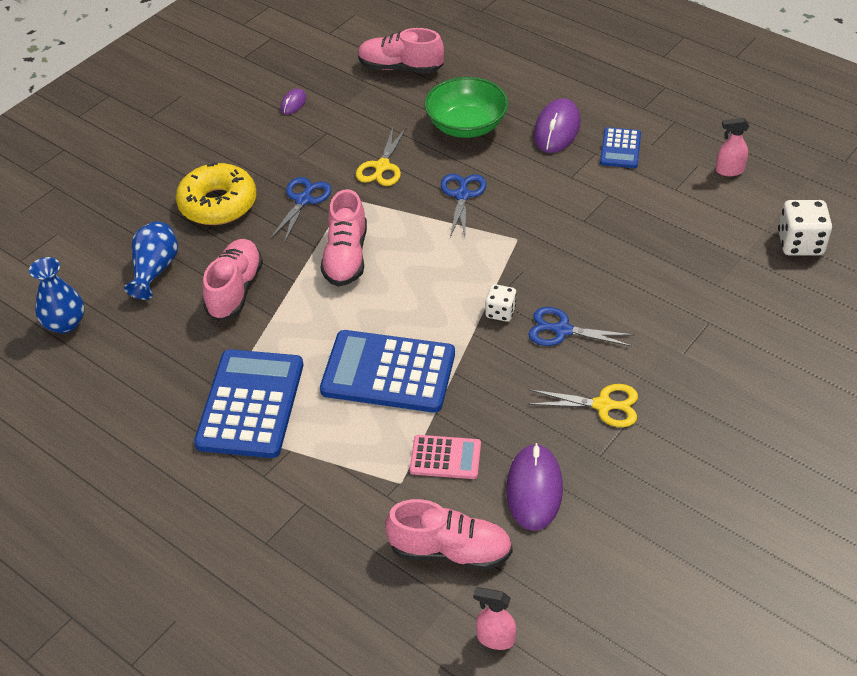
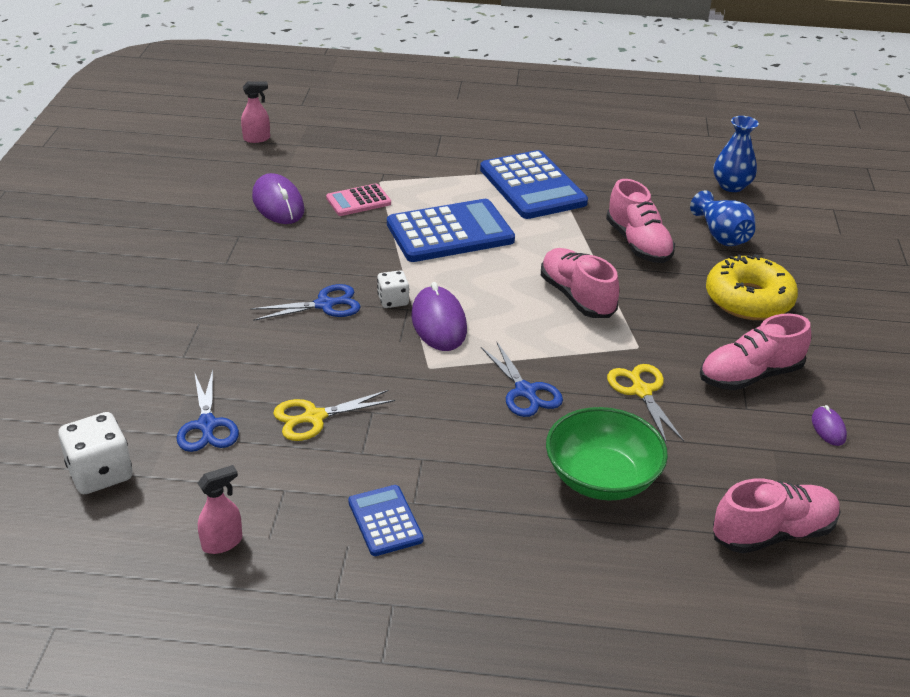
camera: 145 degrees right, 10 degrees down
(303, 200) = (677, 330): blue scissors -> blue scissors (207, 425)
(450, 550) = (316, 162): pink shoe -> pink shoe (750, 376)
(557, 129) = (486, 518): purple mouse -> purple mouse (438, 323)
(603, 405) = (254, 265): yellow scissors -> yellow scissors (314, 417)

